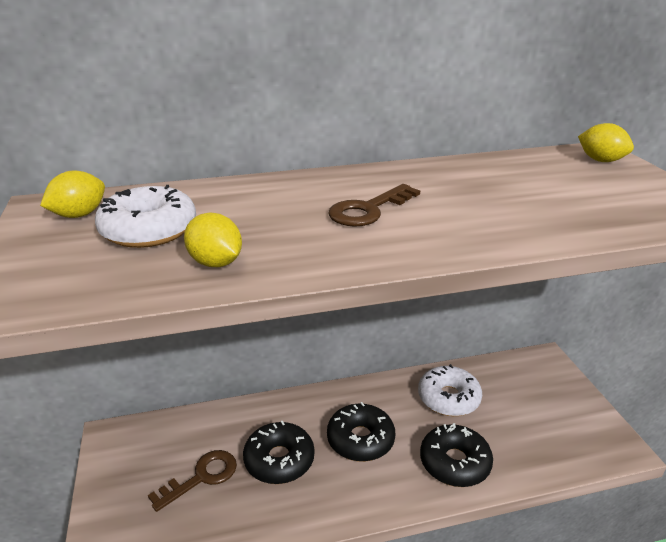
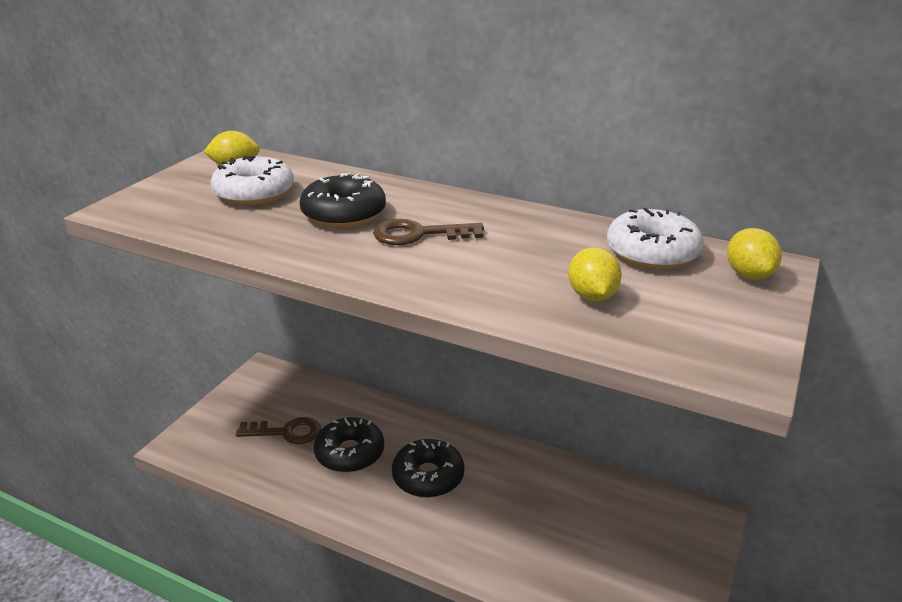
camera: 40 degrees right, 0 degrees up
(216, 263) = (252, 230): yellow lemon -> yellow lemon (592, 296)
(448, 398) = (549, 491): white donut -> white donut (652, 252)
(454, 463) = (484, 544): black donut -> black donut (344, 214)

